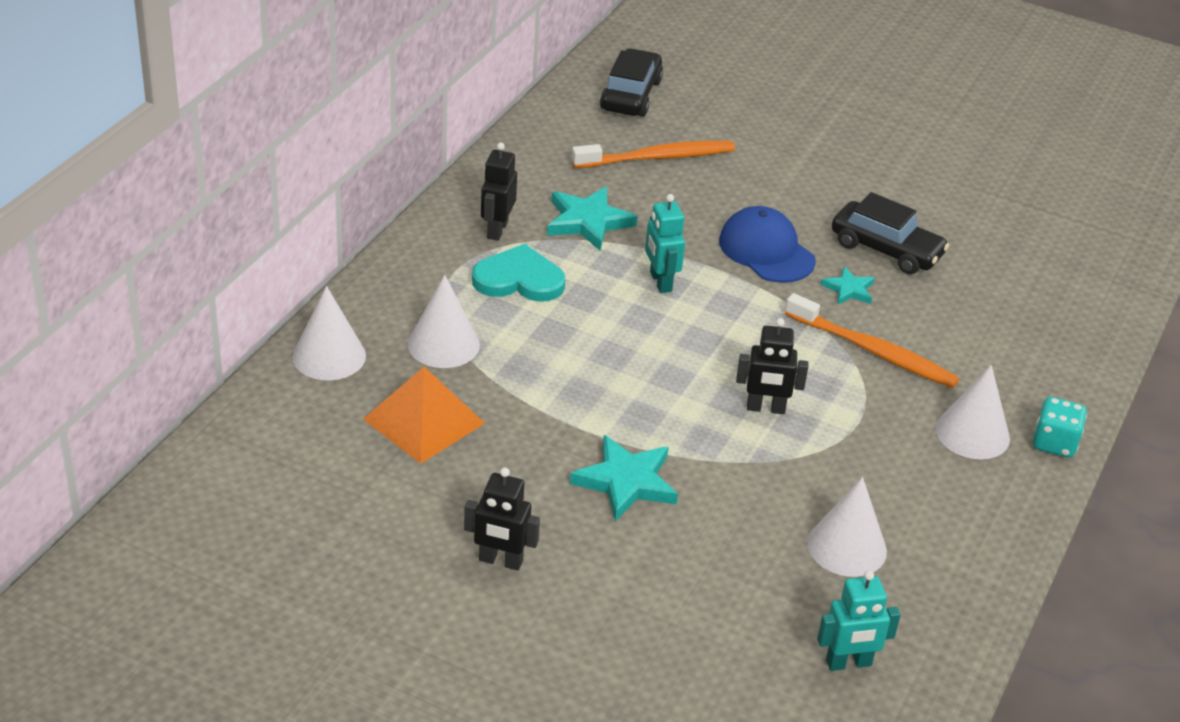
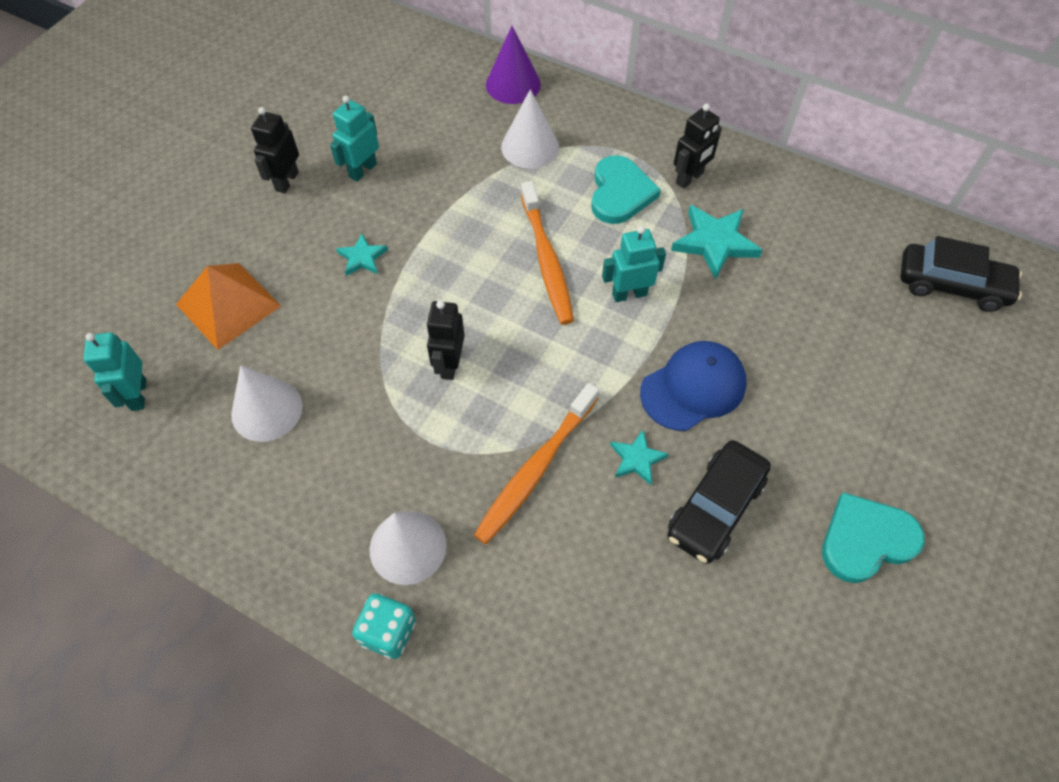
camera: 95 degrees right, 20 degrees up
(329, 356) = (513, 84): white cone -> purple cone
(424, 421) = (439, 137): orange pyramid -> orange pyramid (228, 305)
(481, 489) = (363, 170): none -> turquoise robot
(497, 230) = (689, 178): black robot -> black robot turned 120 degrees clockwise
(626, 482) = (362, 257): turquoise star -> turquoise star, size x0.57
(656, 158) = (838, 302): orange toothbrush -> orange toothbrush (546, 259)
(895, 177) = (866, 540): none -> turquoise heart

